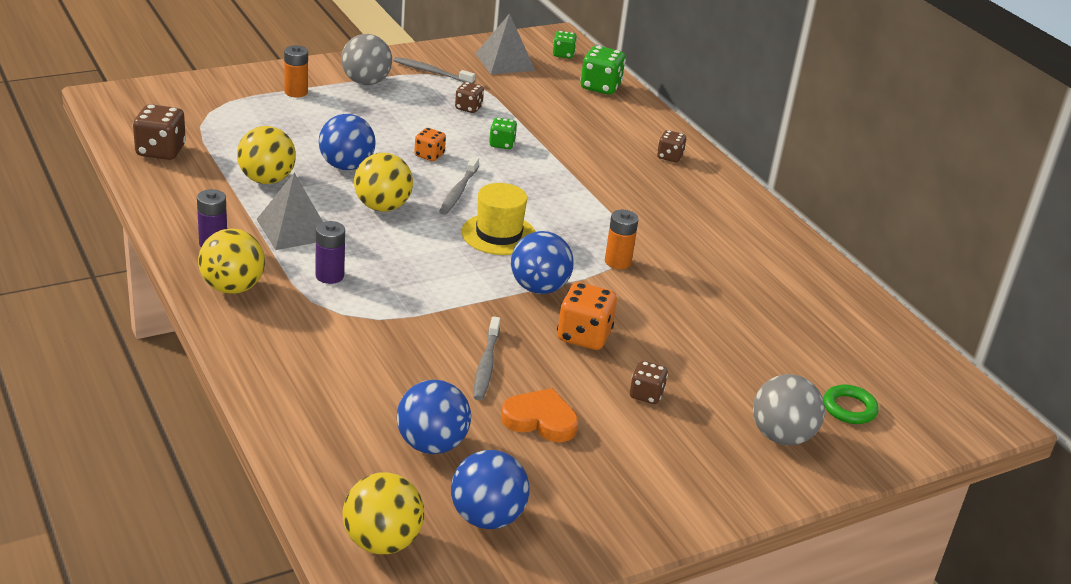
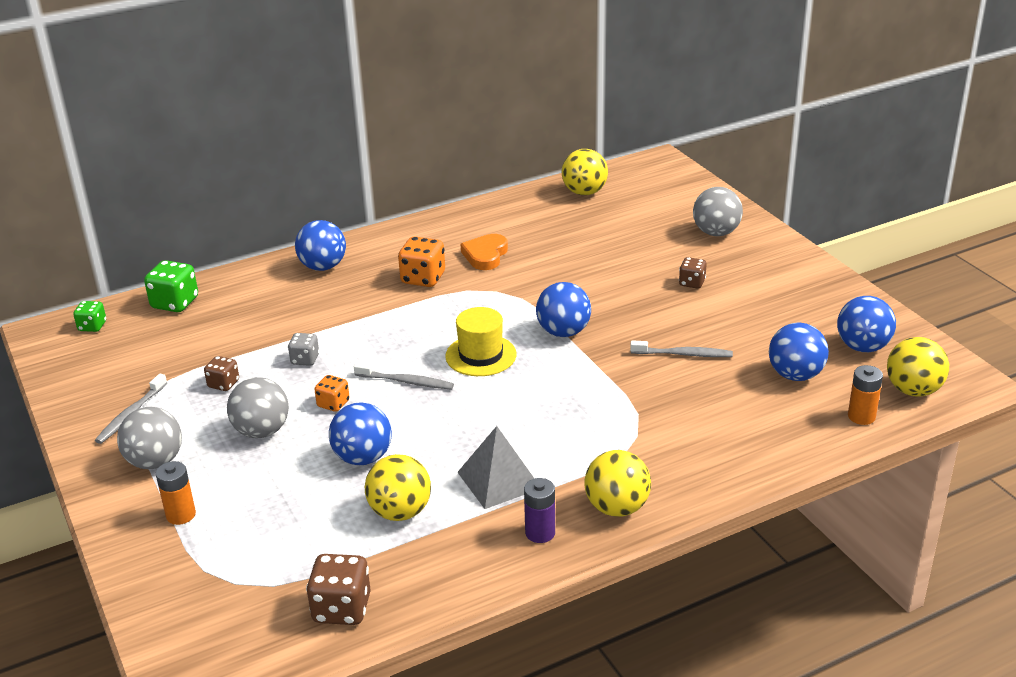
camera: 85 degrees left, 0 degrees up
(329, 276) = (578, 448): purple battery -> none
(382, 207) = (444, 426): yellow ball -> yellow ball (584, 192)
(396, 123) = (262, 431): none -> grey ball
(502, 144) = (305, 360): green dice -> grey dice
(505, 62) = (107, 364): grey pyramid -> none
(540, 420) = (743, 327): orange heart -> orange heart (485, 255)
(584, 336) = (627, 310): orange dice -> orange dice (423, 278)
(617, 262) = (511, 294): orange battery -> orange battery (861, 416)
(669, 157) = (323, 267): brown dice -> blue ball
(849, 408) = (673, 207): green ring -> none

